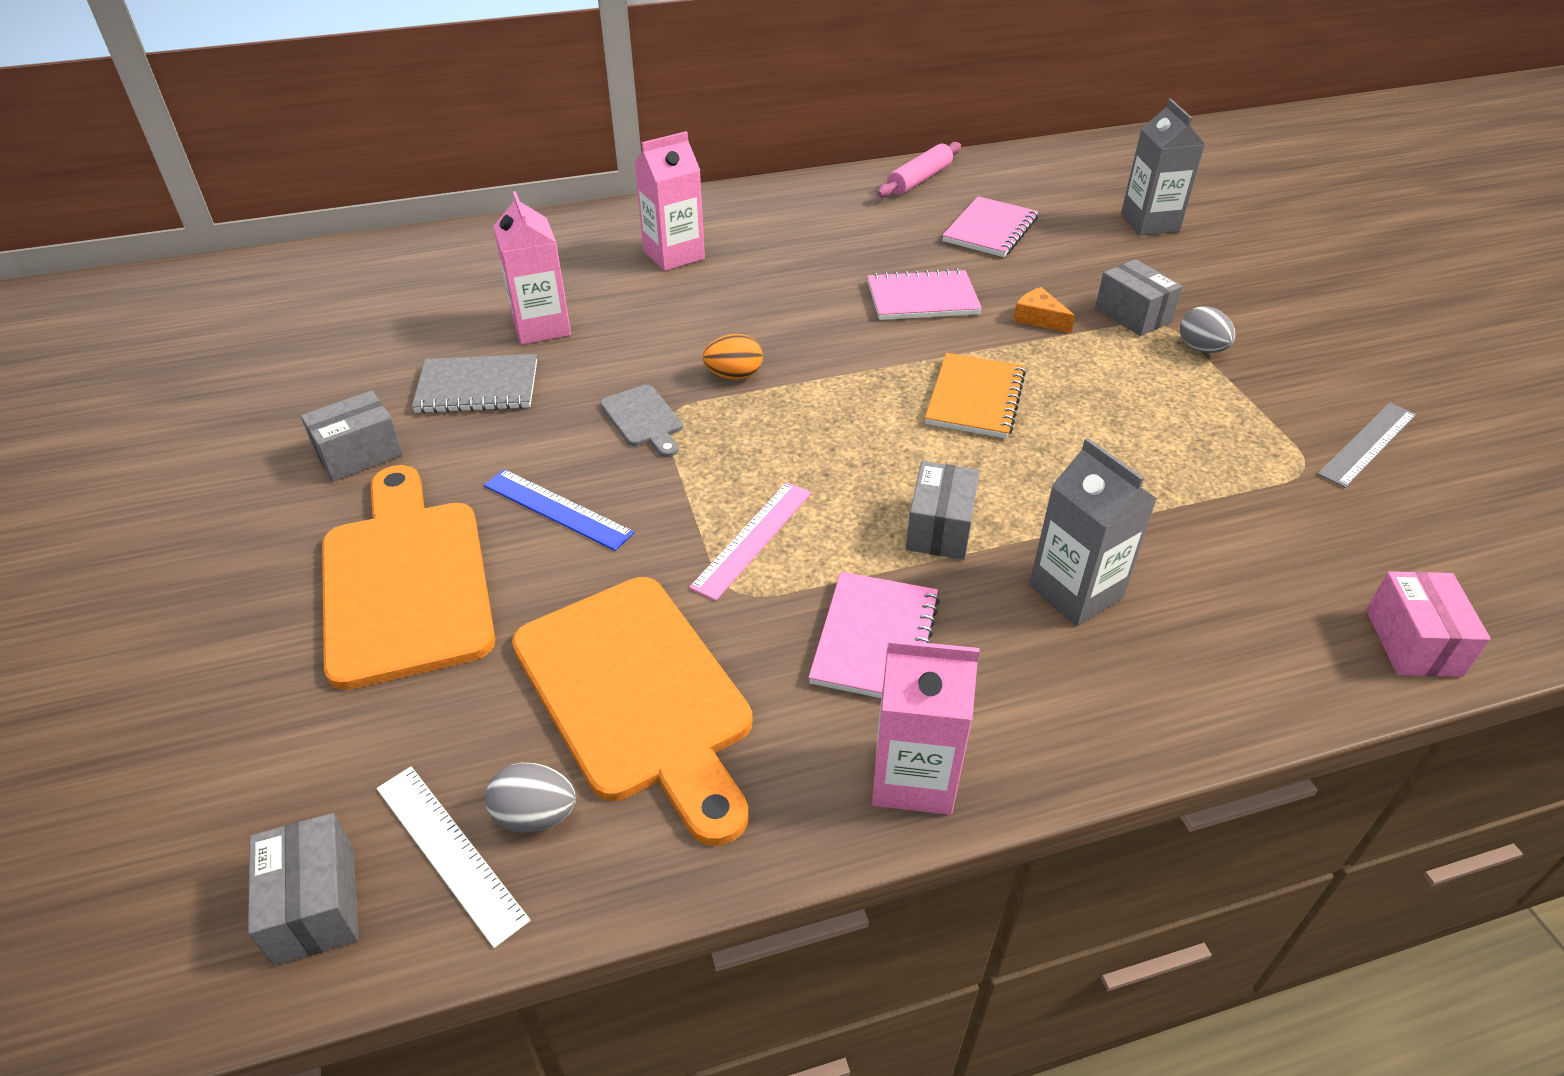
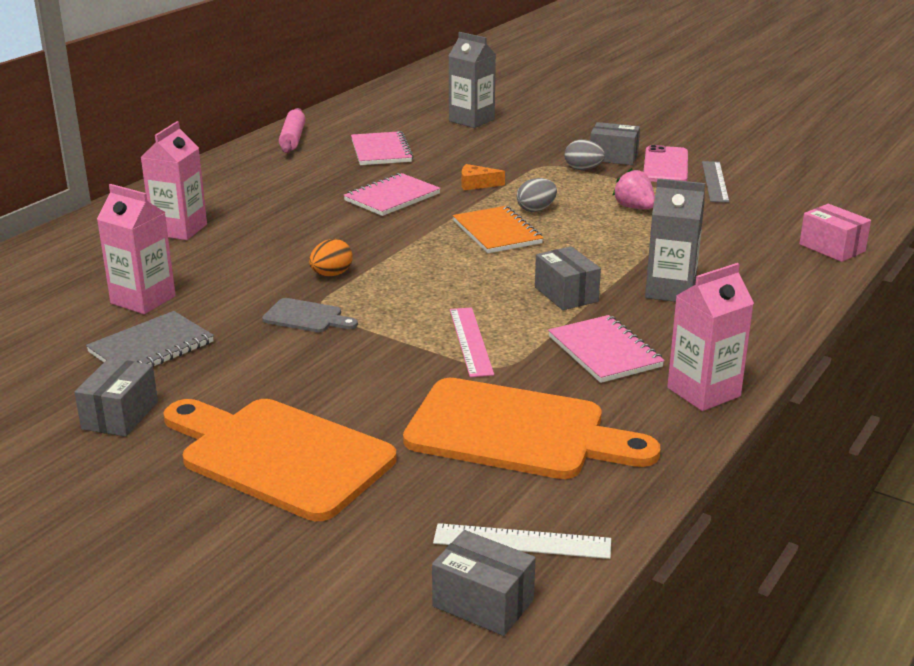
camera: 40 degrees left, 15 degrees down
(535, 816) = (544, 503): grey egg -> grey egg (536, 209)
(557, 509) = (323, 380): blue ruler -> none
(1133, 315) = (526, 166): grey box -> grey box (613, 157)
(1194, 437) = (634, 207): none -> pink strawberry
(1325, 388) = (665, 166): none -> pink phone

